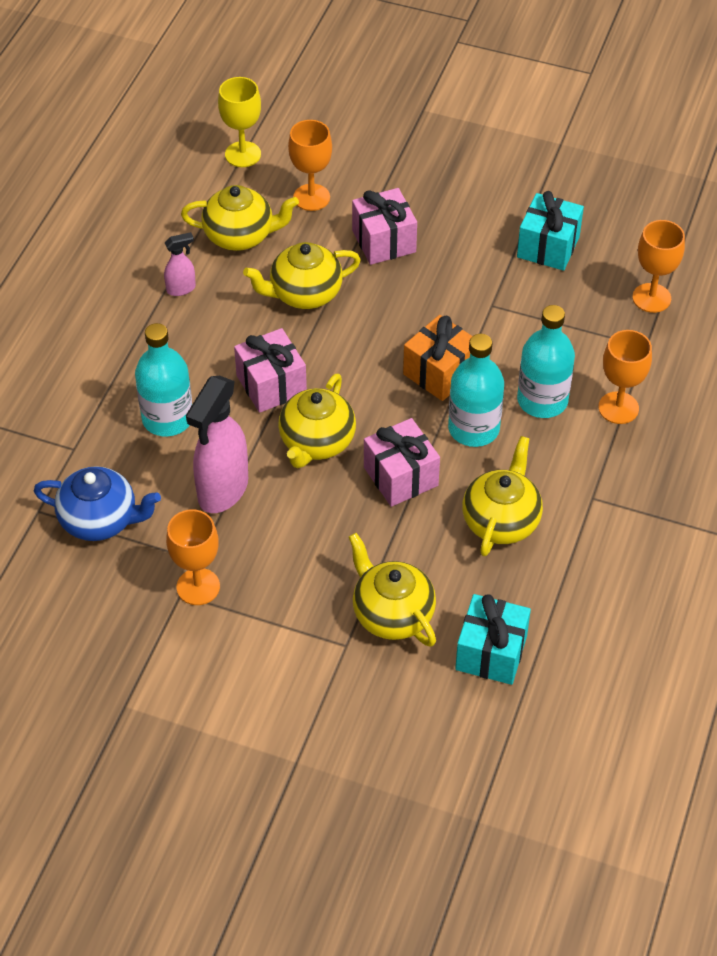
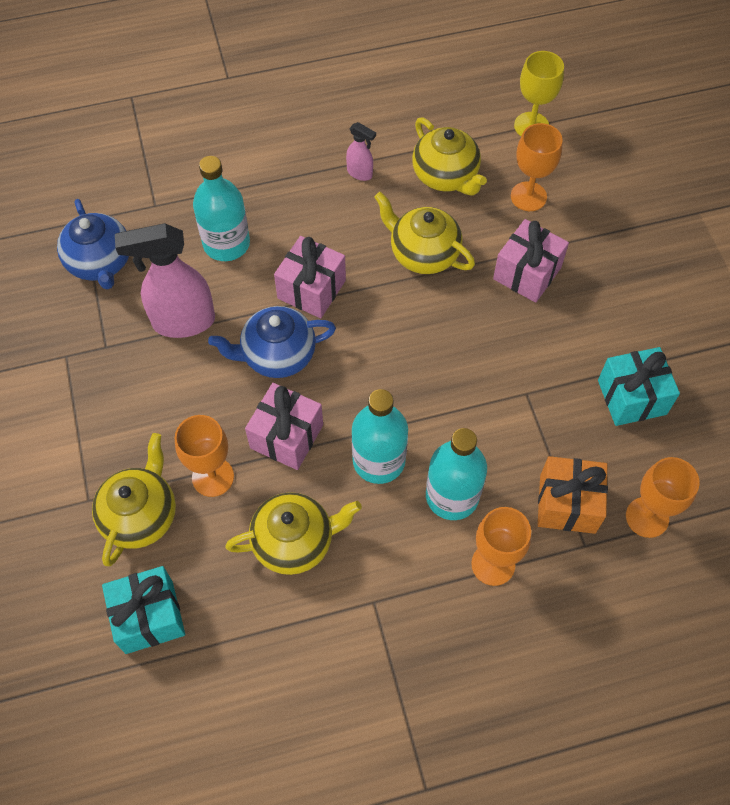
camera: 55 degrees right, 10 degrees up
(198, 587) = (80, 363): orange goblet -> orange goblet (213, 477)
(316, 442) = (277, 355): yellow teapot -> blue teapot
(440, 372) = (419, 399): orange gift -> orange gift (567, 504)

